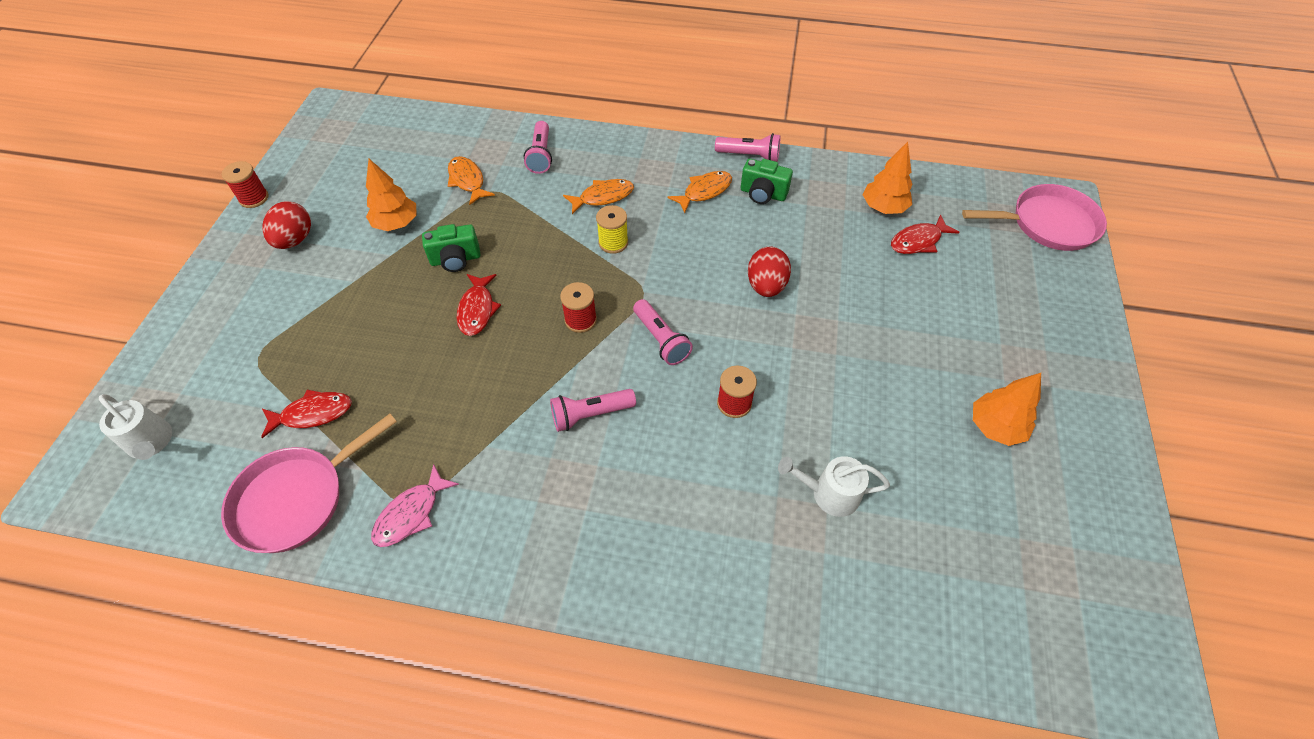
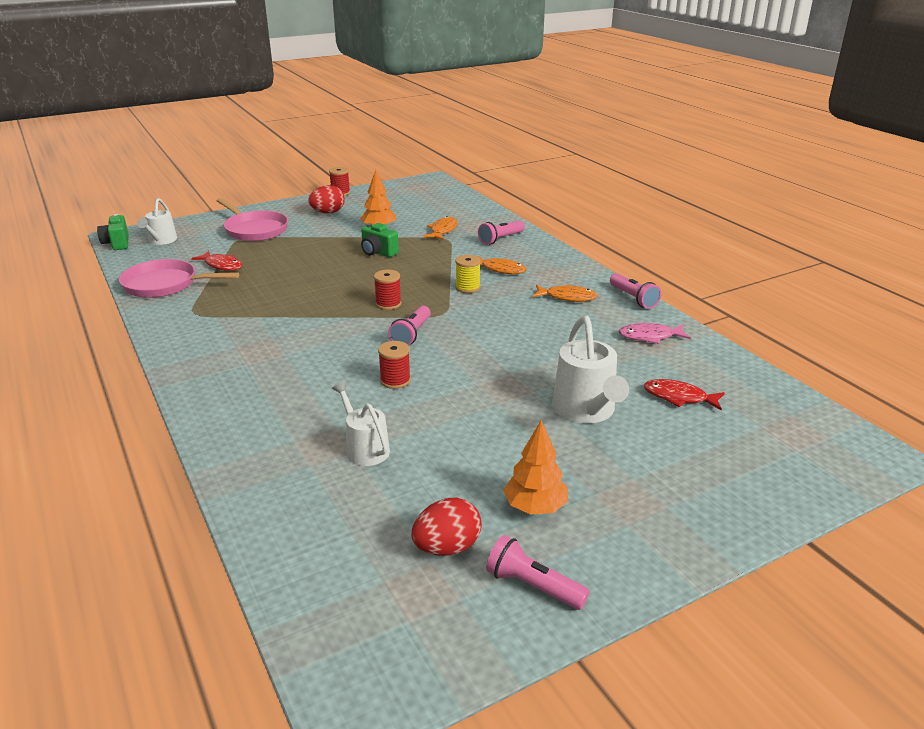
camera: 50 degrees right, 25 degrees down
(411, 513) = (187, 316): pink fish -> pink fish (650, 336)
(477, 310) = (350, 273): red fish -> none
(590, 414) = (319, 336): pink flashlight -> pink flashlight (532, 586)
(763, 194) = (605, 317): green camera -> green camera (117, 243)
(766, 286) = (519, 352): red egg -> red egg (447, 547)
(883, 207) = (686, 369): orange tree -> none
(891, 306) = (586, 410): none -> white watering can
(1047, 224) = (829, 456): pink pan -> pink pan (254, 230)

